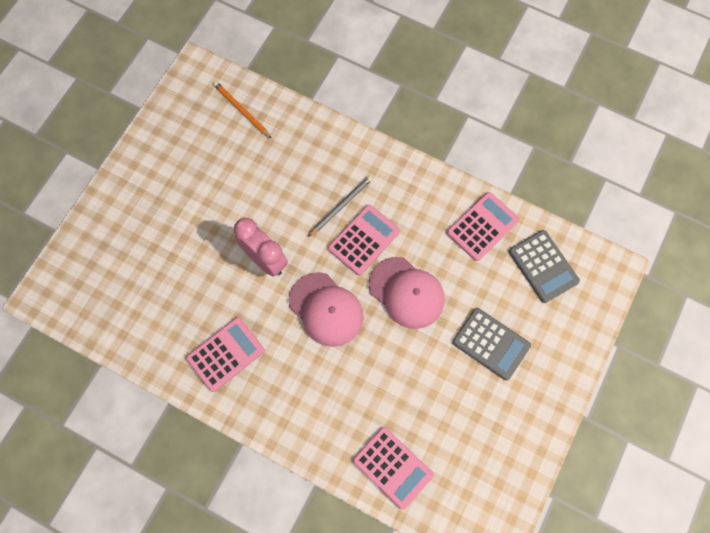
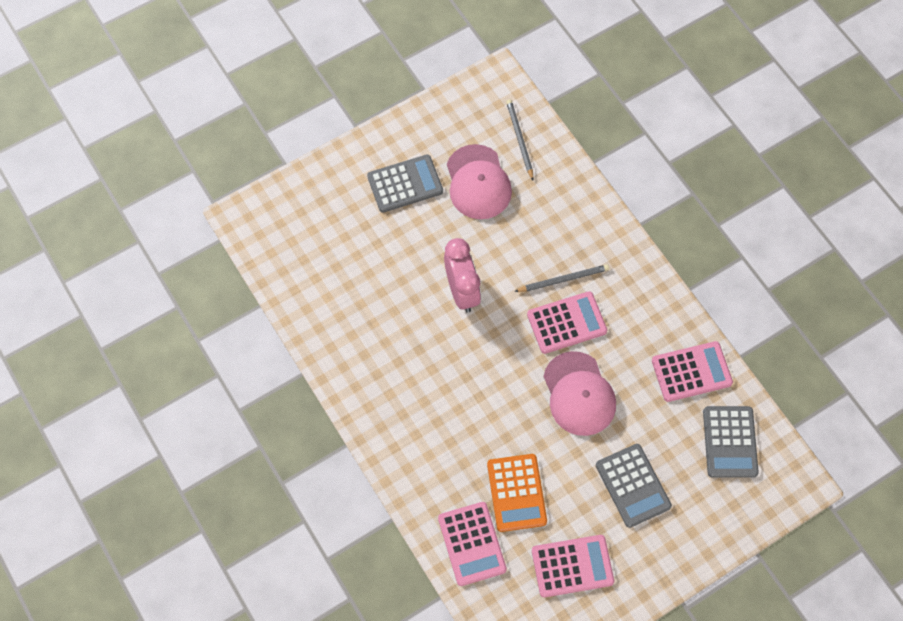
camera: 30 degrees right, 5 degrees down
(167, 195) = (405, 184): none -> grey calculator
(226, 354) = (377, 358): pink calculator -> pink calculator (572, 566)
(241, 110) = (519, 139): orange pencil -> grey pencil
(326, 309) = (493, 368): pink cap -> pink cap (478, 182)
(404, 403) = (516, 493): none -> orange calculator

